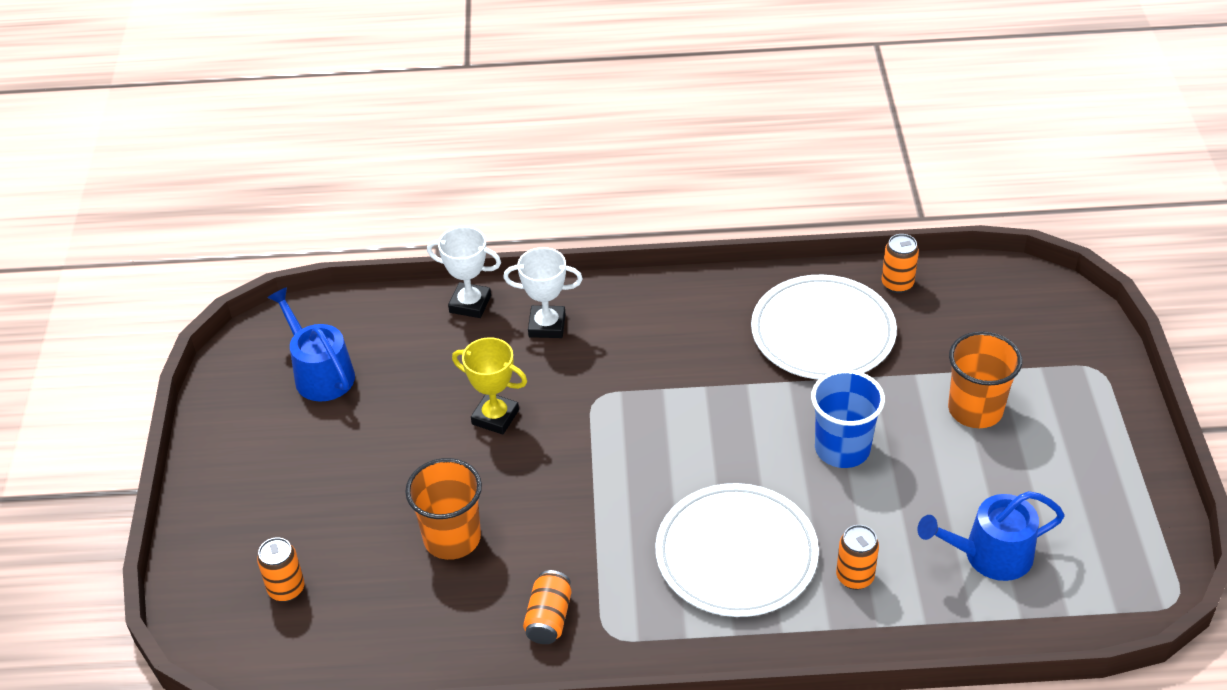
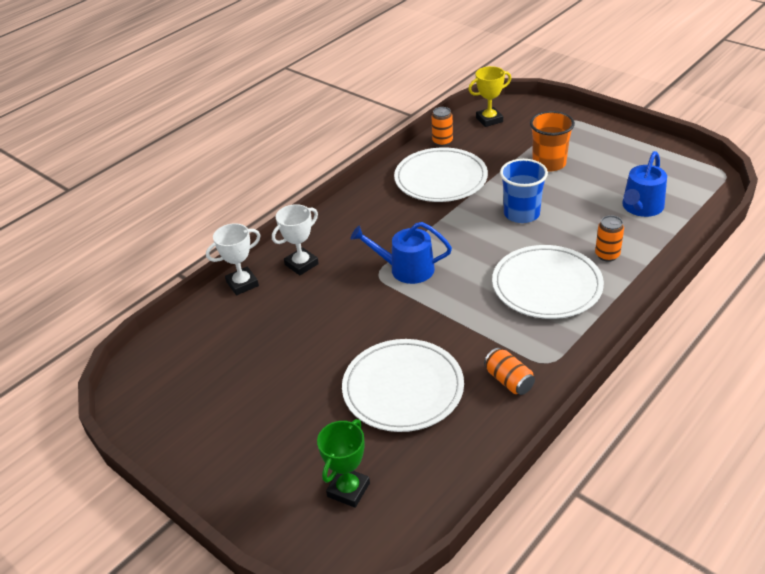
camera: 45 degrees left, 5 degrees down
(286, 589) = (348, 490): orange can -> green trophy
(320, 373) = (200, 375): blue watering can -> blue watering can (406, 269)
(452, 538) = (403, 388): orange cup -> white plate
(495, 417) = (338, 320): yellow trophy -> yellow trophy (489, 120)

